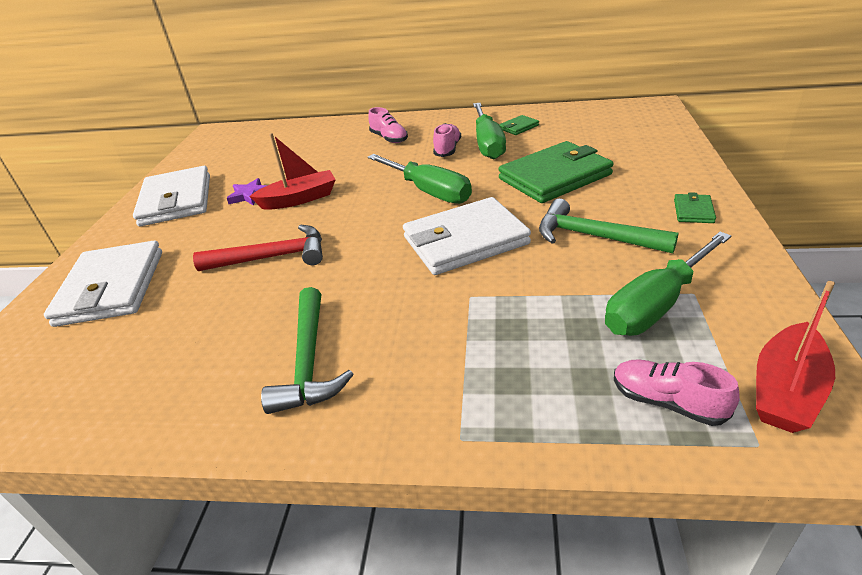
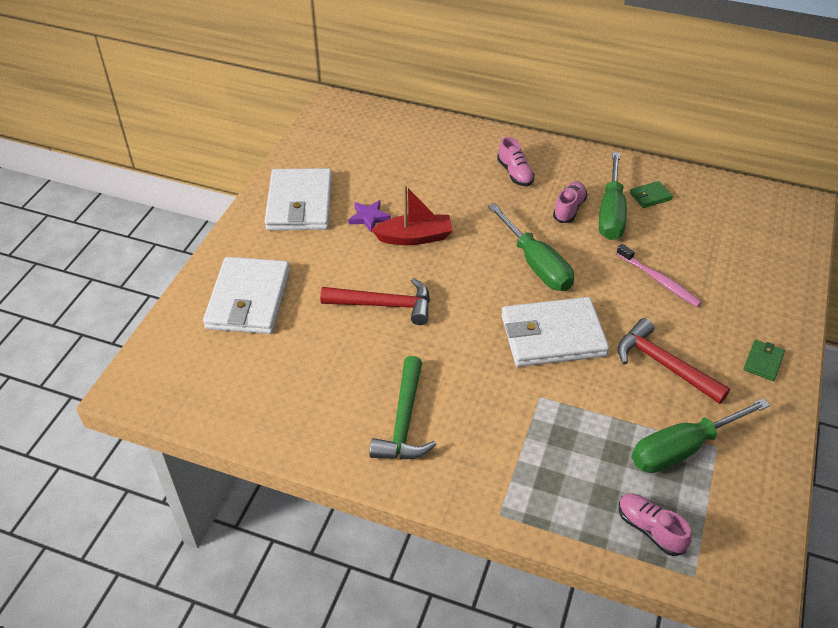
camera: 10 degrees right, 10 degrees up
(555, 177) = (659, 280): green wallet -> pink toothbrush
(594, 236) = (664, 365): green hammer -> red hammer
(786, 390) = (736, 545): red boat -> none

